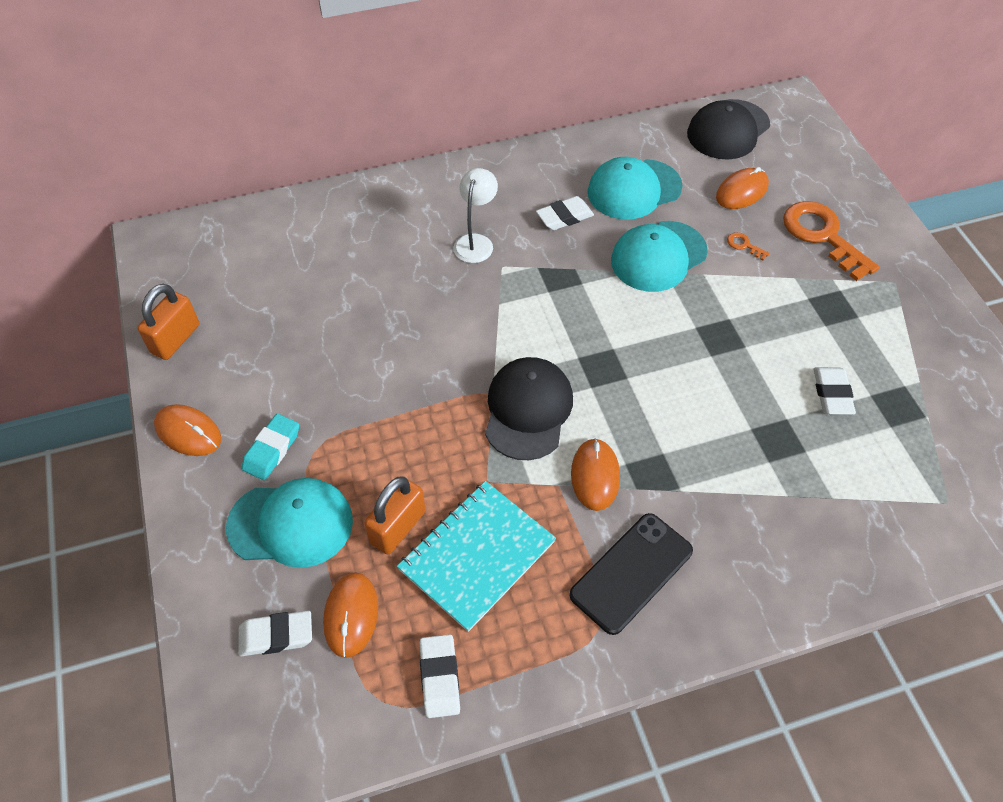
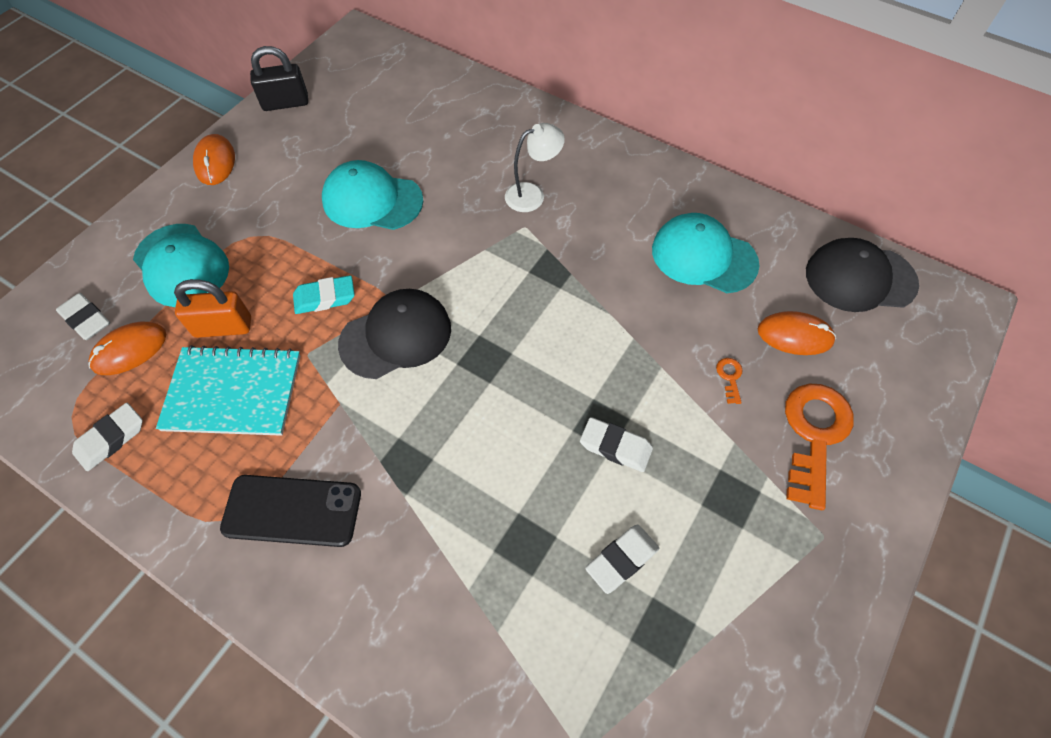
camera: 50 degrees right, 5 degrees up
(175, 339) = (285, 103): orange padlock -> black padlock
(272, 450) = (235, 213): turquoise eraser -> turquoise eraser (325, 298)
(564, 217) = (619, 231): white eraser -> white eraser (615, 447)
(595, 476) = (369, 423): orange mouse -> none
(658, 256) = (646, 321): turquoise cap -> turquoise cap (372, 200)

